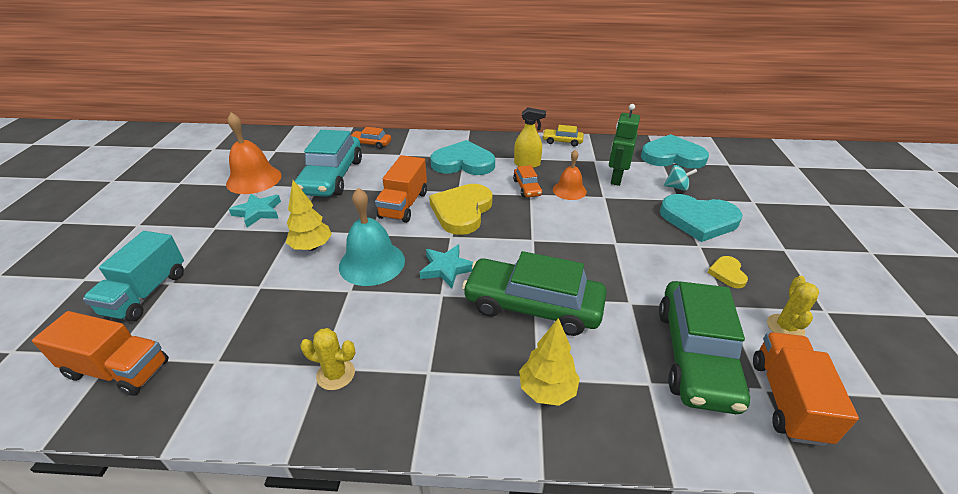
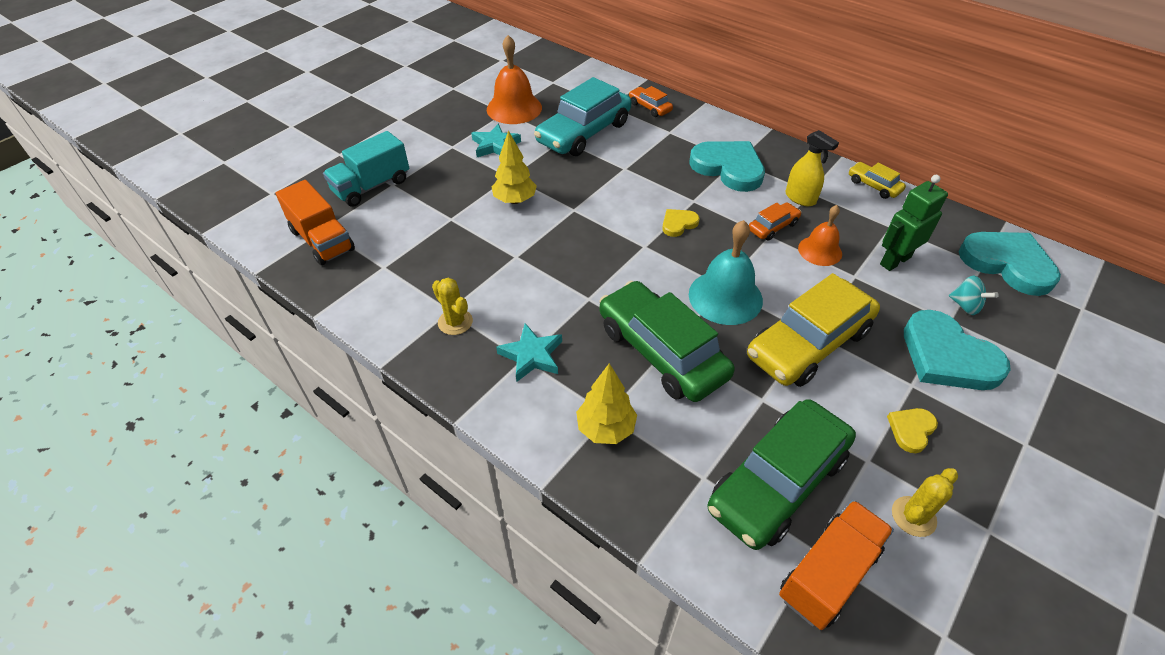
camera: 35 degrees right, 10 degrees up
(372, 263) = (553, 239): turquoise bell -> turquoise bell (725, 297)
(404, 205) = (627, 192): orange truck -> none
(447, 268) = (613, 276): turquoise star -> turquoise star (532, 355)
(462, 211) = (678, 224): yellow heart -> yellow heart, size x0.48
(527, 187) = (773, 227): orange car -> orange car turned 150 degrees counterclockwise
(620, 250) = (808, 343): none -> yellow car

